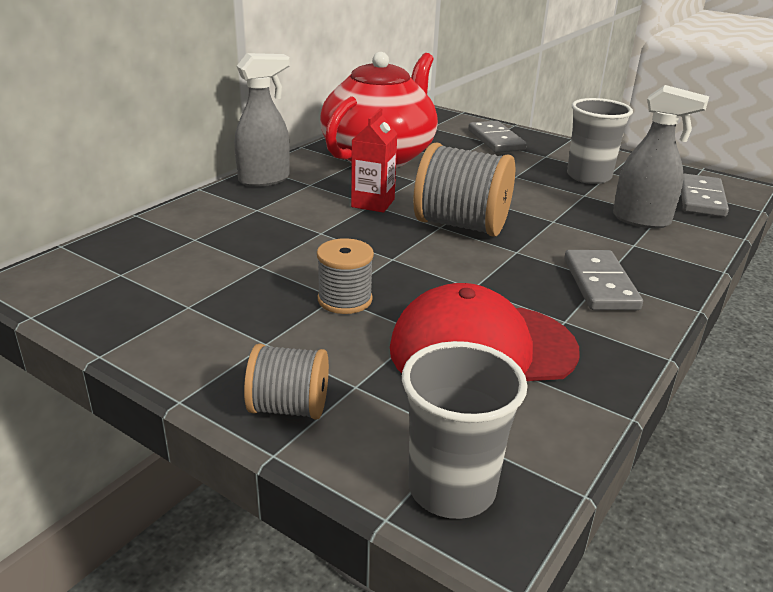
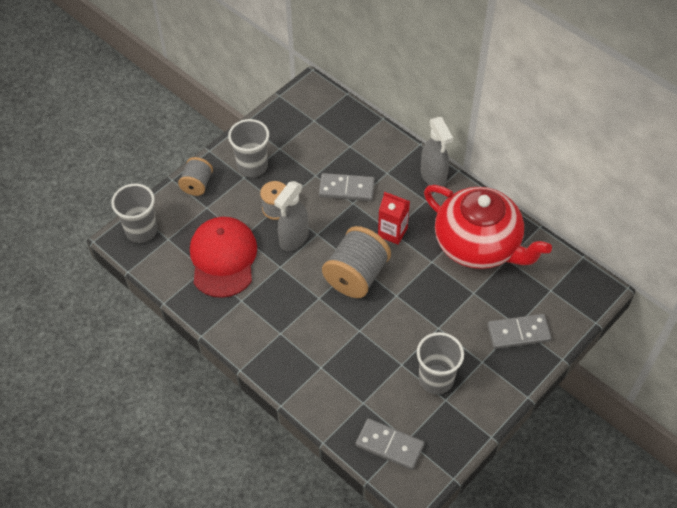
camera: 100 degrees right, 25 degrees up
(235, 334) = (252, 166): none -> grey cup
(600, 284) = (274, 329): grey domino -> grey domino (346, 189)
(641, 220) = (355, 386): grey spray bottle -> grey spray bottle (293, 238)

